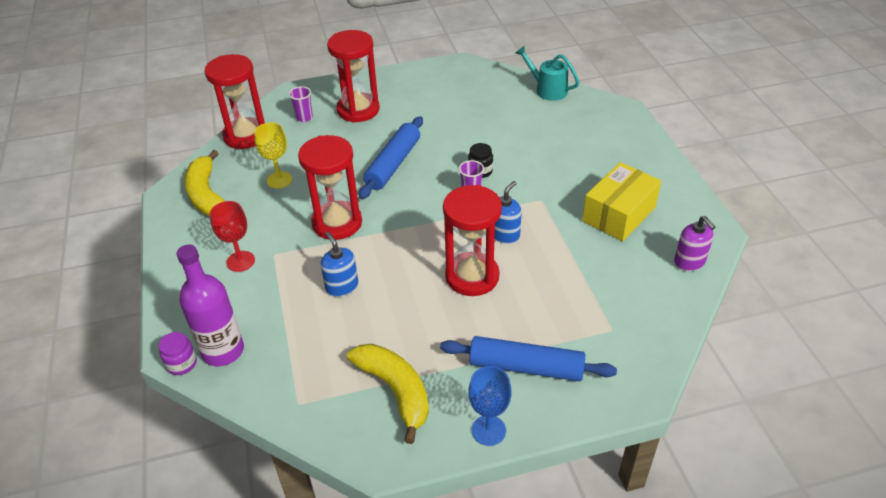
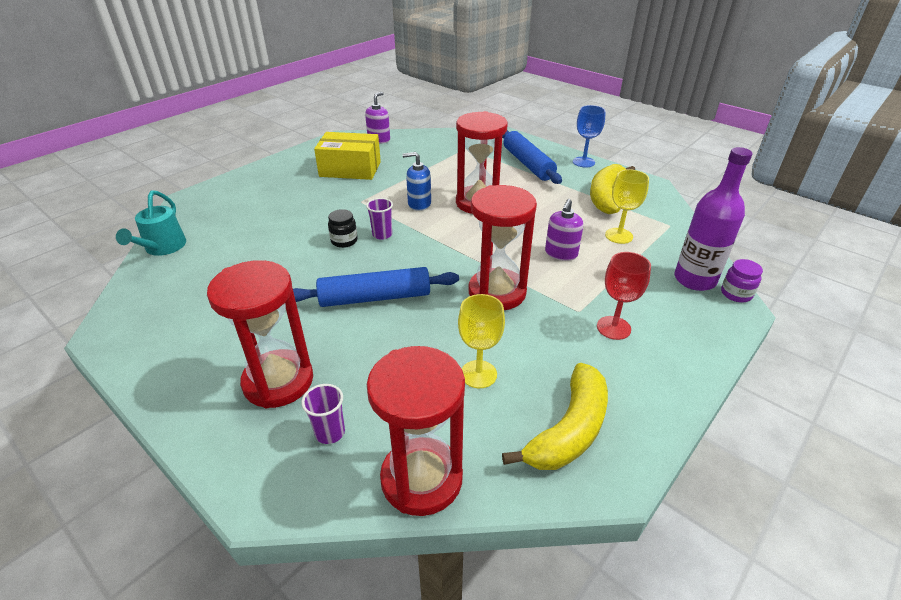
camera: 125 degrees left, 5 degrees down
(324, 346) = (619, 236): none -> yellow goblet
(342, 286) = (561, 254): blue soap dispenser -> purple soap dispenser

